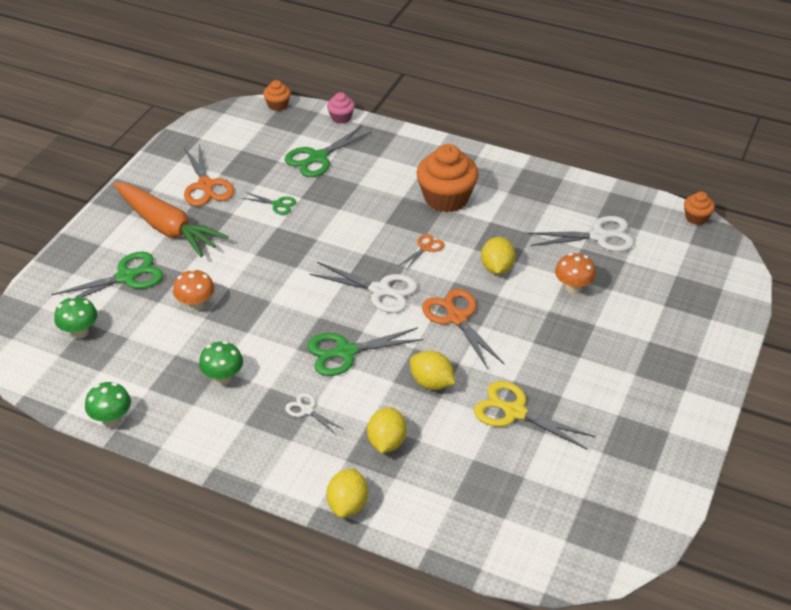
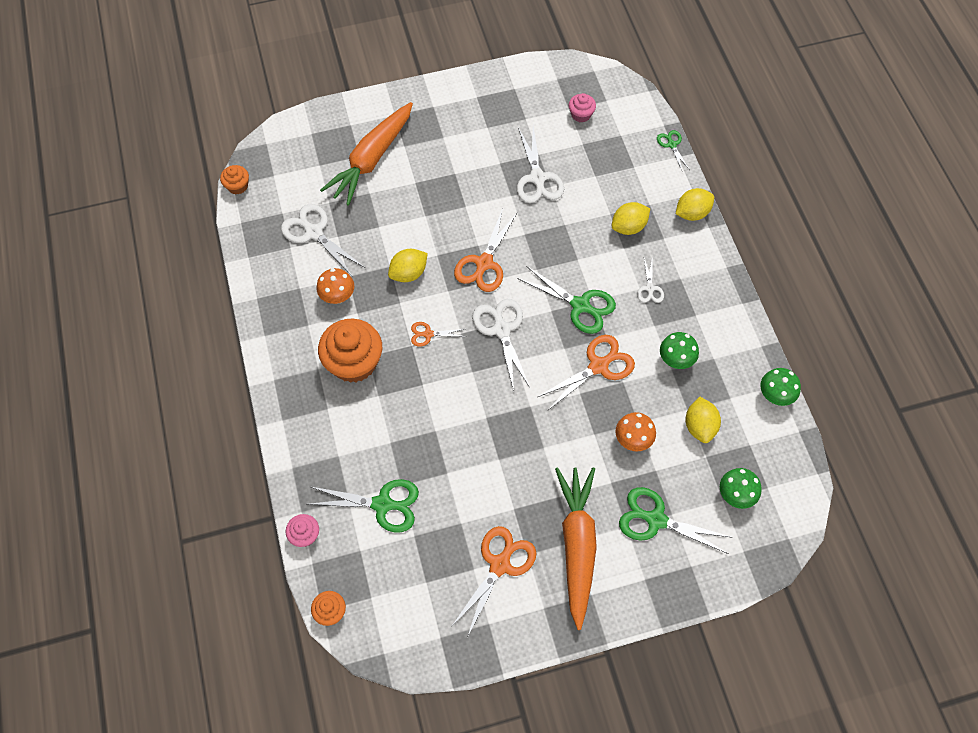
camera: 130 degrees left, 20 degrees up
(277, 204) = (472, 483): green scissors -> green scissors (671, 144)
(278, 327) = (599, 366): none -> orange scissors
(431, 383) = (557, 237): yellow lemon -> yellow lemon (699, 426)
(514, 412) = (537, 178): yellow scissors -> white scissors
(565, 502) = (581, 114): none -> pink cupcake
(573, 288) = (388, 215): orange mushroom -> orange mushroom (338, 296)
(651, 311) = (371, 159): none -> orange carrot

